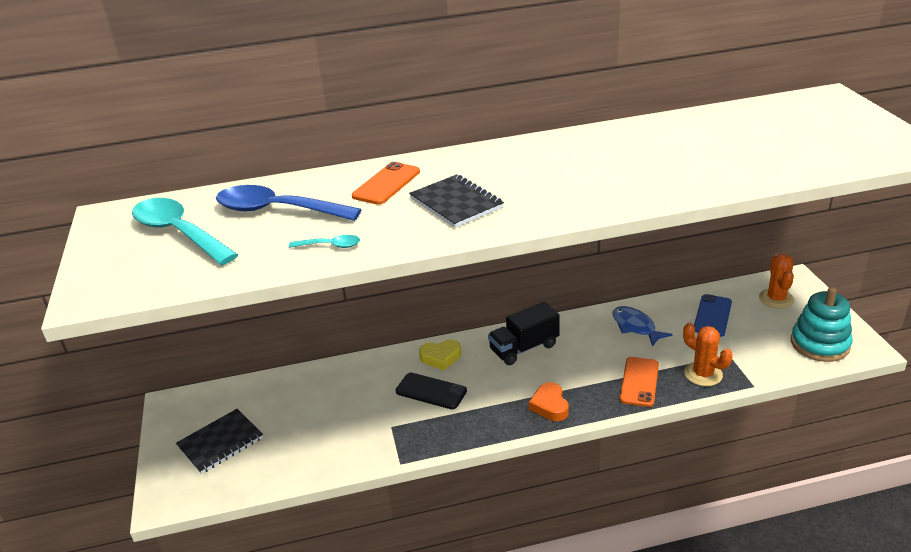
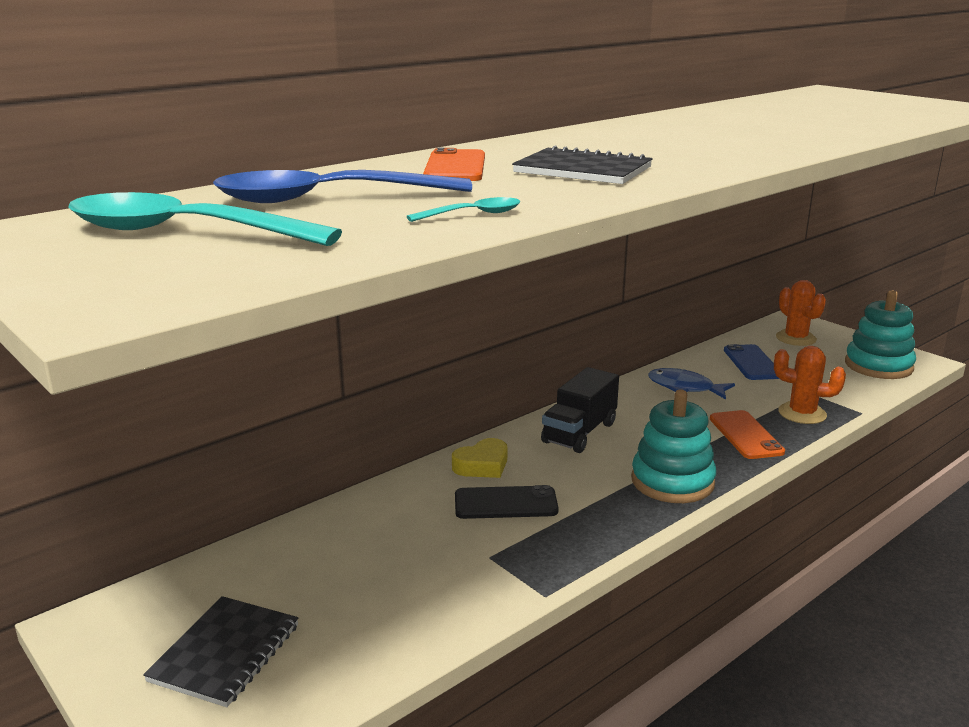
camera: 30 degrees left, 10 degrees down
(550, 406) = (672, 481): orange heart -> turquoise stacking toy

